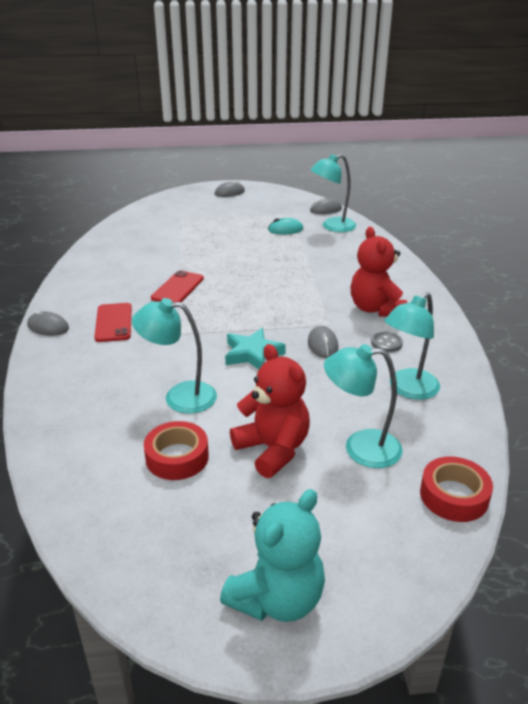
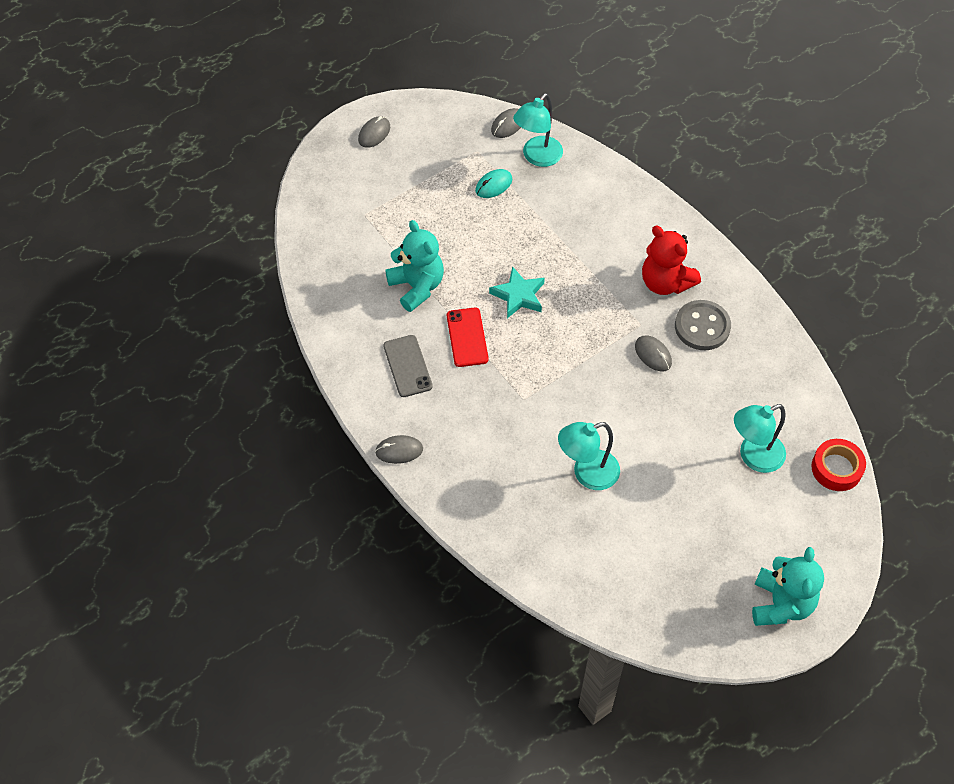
camera: 30 degrees left, 25 degrees up
(113, 322) = (453, 415): red phone -> none
(115, 288) = (407, 366): none -> grey phone
(173, 256) = (417, 286): none -> turquoise teddy bear
(177, 457) = (635, 533): red tape -> none
(252, 354) = (605, 395): turquoise star -> turquoise star (518, 295)
(273, 449) = (695, 490): red teddy bear -> none
(386, 343) = (702, 327): grey button -> grey button, size x1.88
(408, 389) = (750, 377): turquoise lamp -> none

